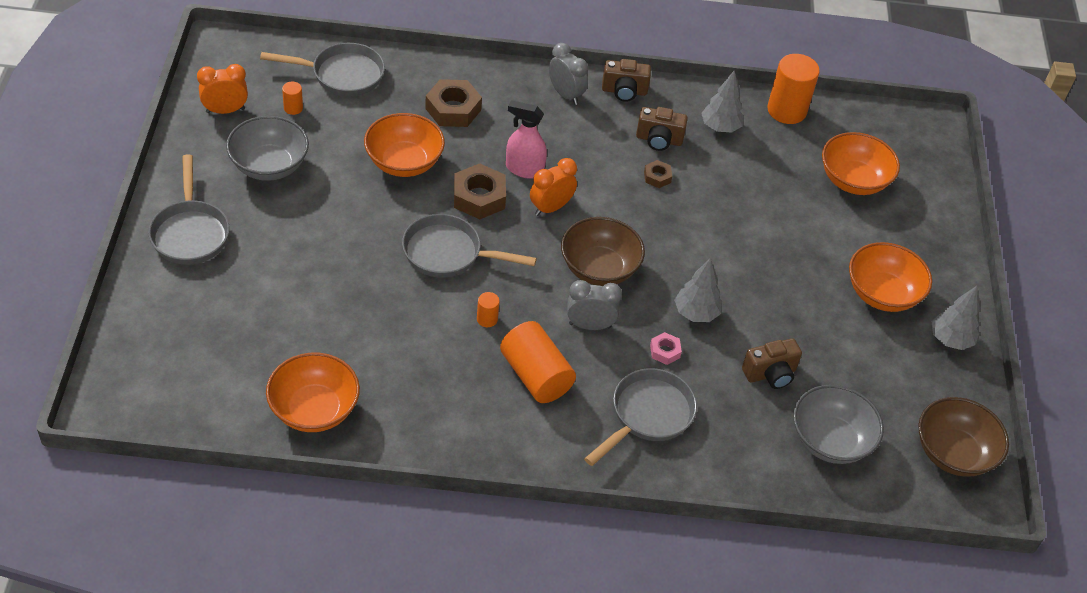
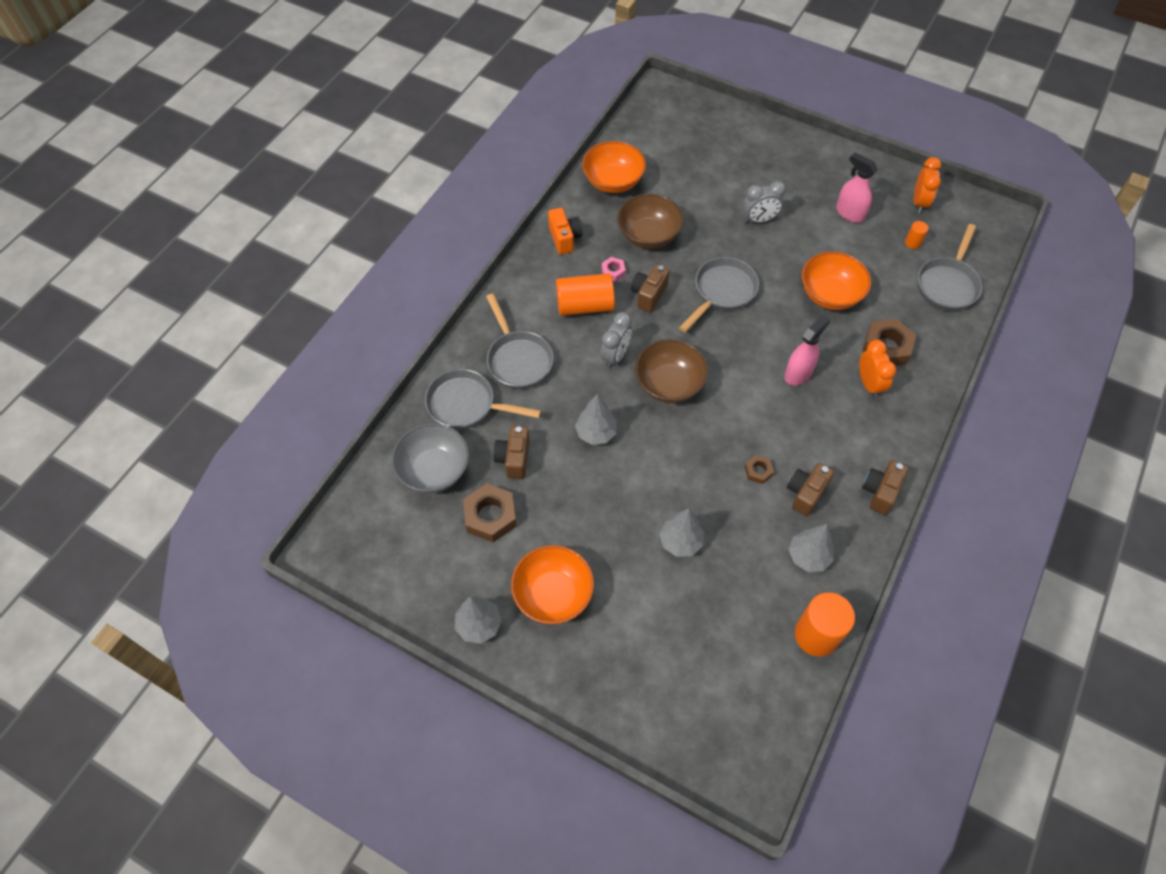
camera: 120 degrees right, 10 degrees up
(190, 232) = (794, 157): grey pan -> grey pan (466, 405)
(269, 166) = (849, 213): grey bowl -> pink spray bottle
(440, 431) = (564, 238): none -> orange camera
(479, 197) = (775, 331): brown nut -> brown nut (490, 516)
(487, 319) = (648, 295): orange cylinder -> brown camera
(551, 208) = (747, 376): orange clock -> orange clock (869, 384)
(565, 94) = (886, 440): grey clock -> grey clock (759, 220)
(665, 351) = (569, 395): pink nut -> pink nut (613, 271)
(767, 216) = (680, 542): none -> grey tree
(853, 180) = (698, 648): orange bowl -> none
(953, 453) = (375, 556): brown bowl -> brown bowl (648, 235)

